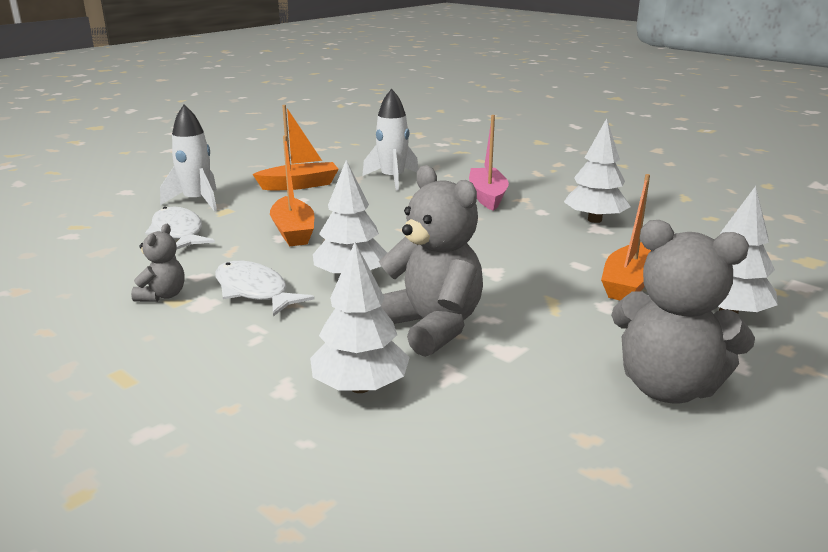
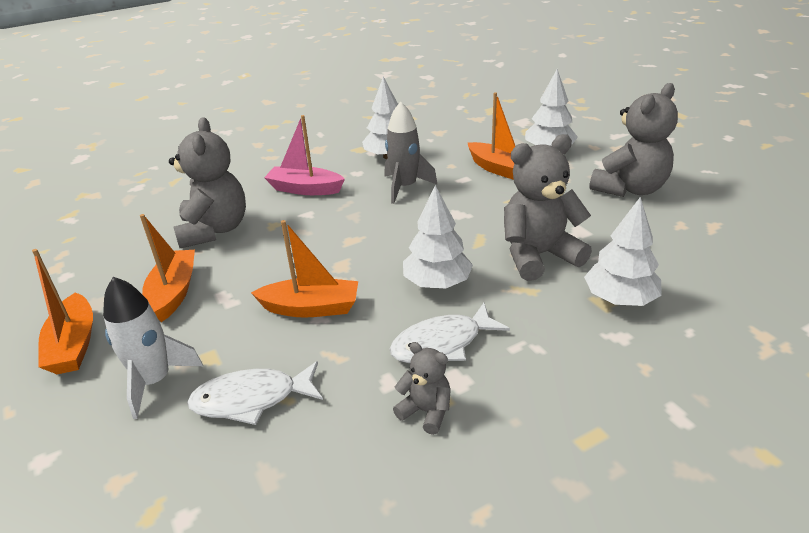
camera: 70 degrees left, 10 degrees up
(232, 173) = (74, 345): none -> orange boat
(392, 179) = (214, 230): white rocket -> grey teddy bear
(530, 237) = (405, 187): none -> grey rocket

